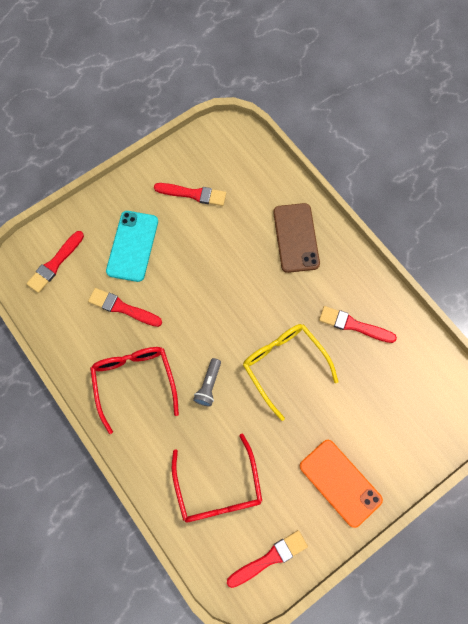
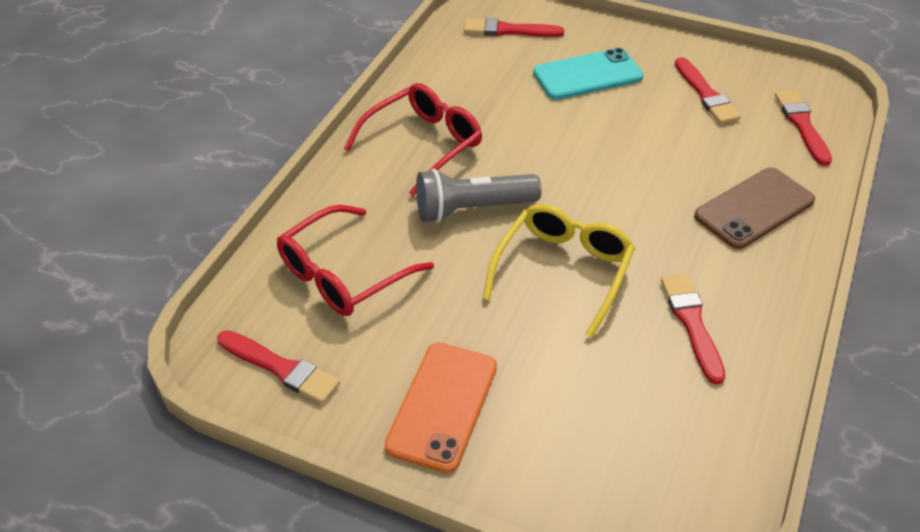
camera: 60 degrees right, 25 degrees down
(122, 308) = (505, 98): red brush -> red brush (802, 125)
(209, 385) = (472, 209): grey flashlight -> grey flashlight, size x1.71

